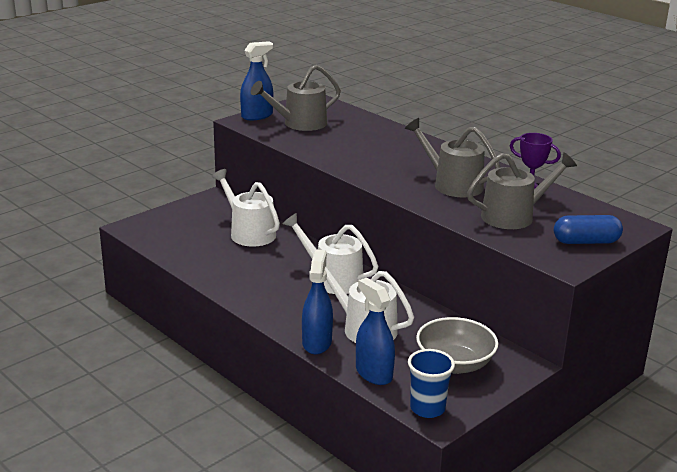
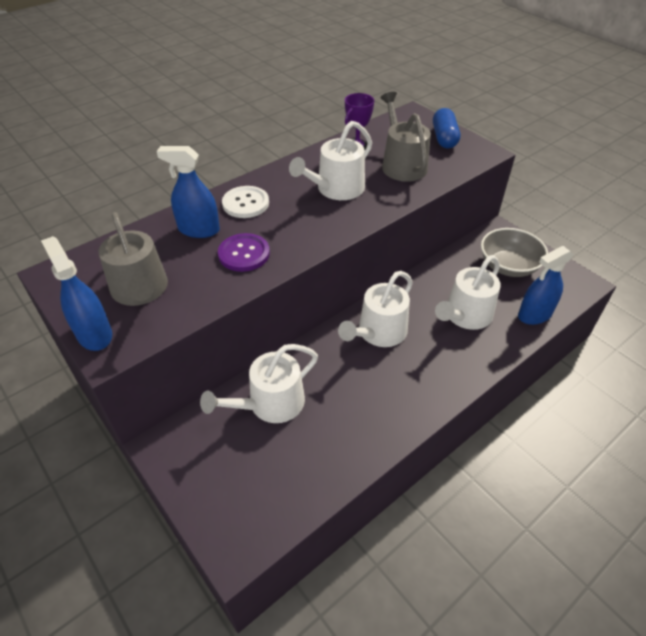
camera: 85 degrees left, 20 degrees up
(317, 343) = (496, 350): blue spray bottle -> blue spray bottle (199, 230)
(347, 152) = (244, 254): none -> purple button
(415, 149) = (245, 203): none -> white button
(427, 408) = (572, 288): blue cup -> none
(453, 184) = (336, 189): grey watering can -> white watering can

